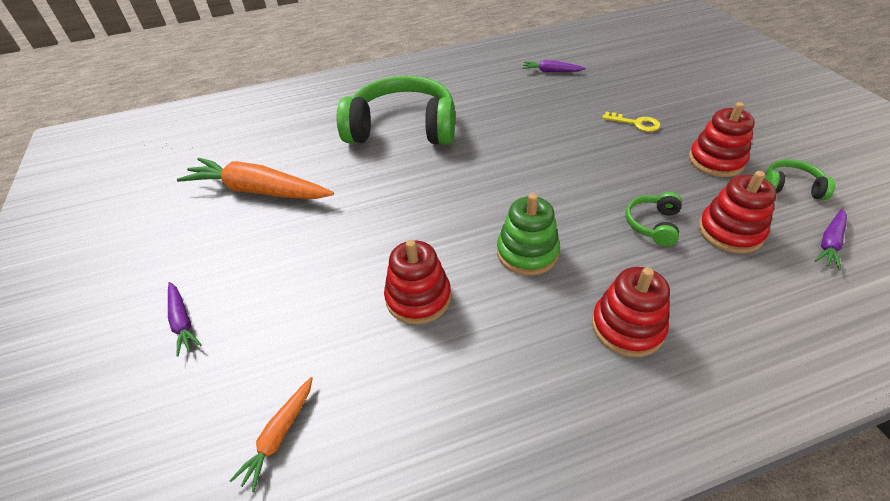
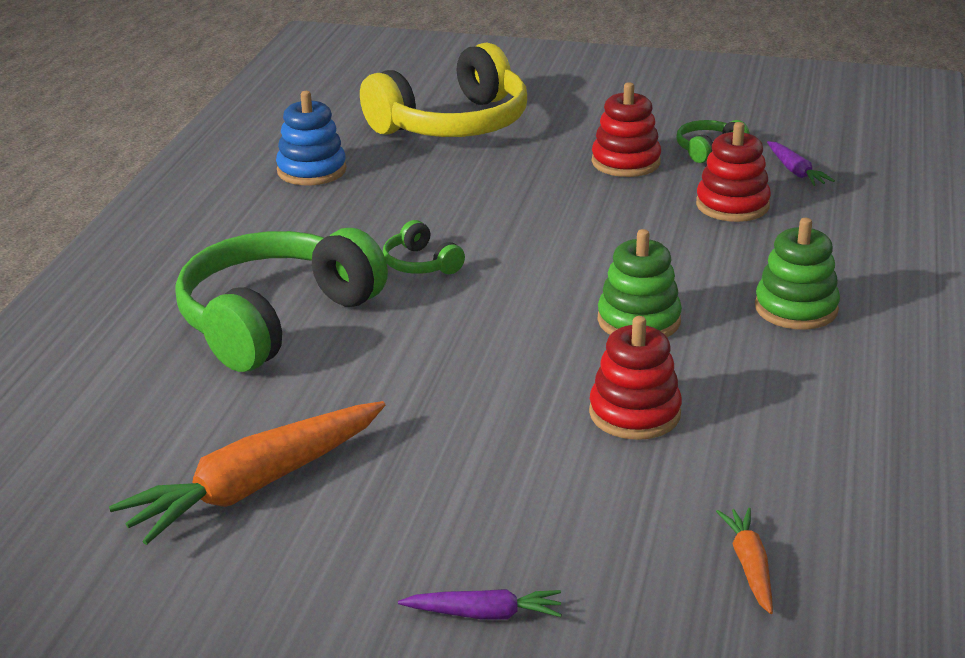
camera: 60 degrees left, 15 degrees down
(279, 435) = (749, 566): orange carrot -> orange carrot turned 150 degrees counterclockwise
(551, 71) = (311, 170): purple carrot -> blue stacking toy
(627, 327) = (796, 308): red stacking toy -> green stacking toy
(636, 123) = (503, 171): yellow key -> none
(653, 224) = (678, 236): green headphones -> green headphones (420, 264)
(662, 84) = (453, 124): none -> yellow headphones

